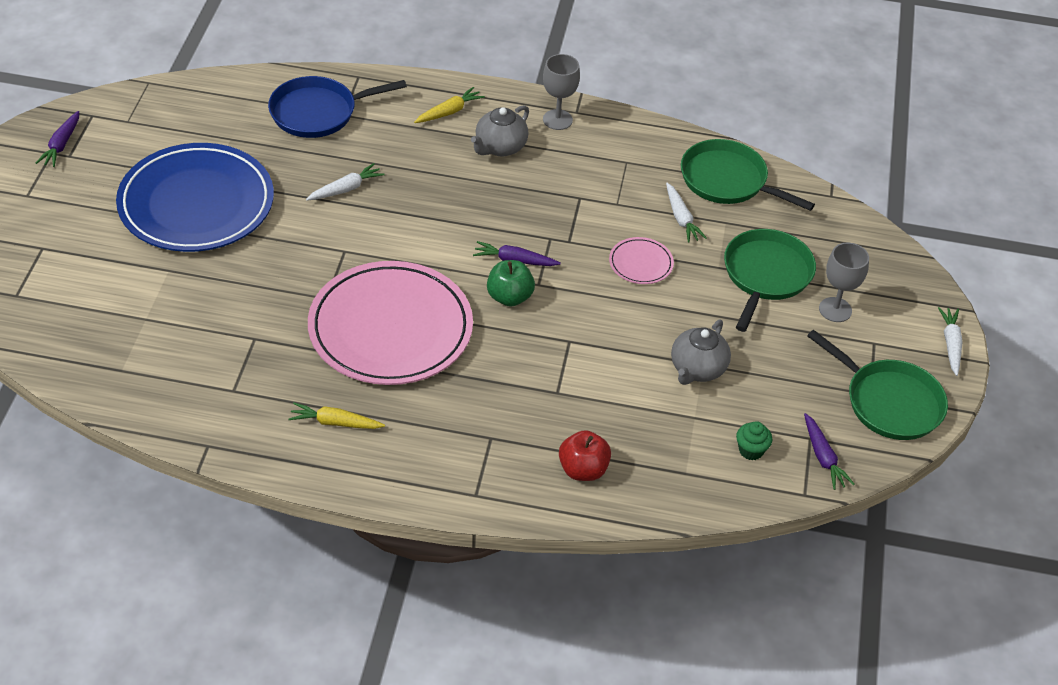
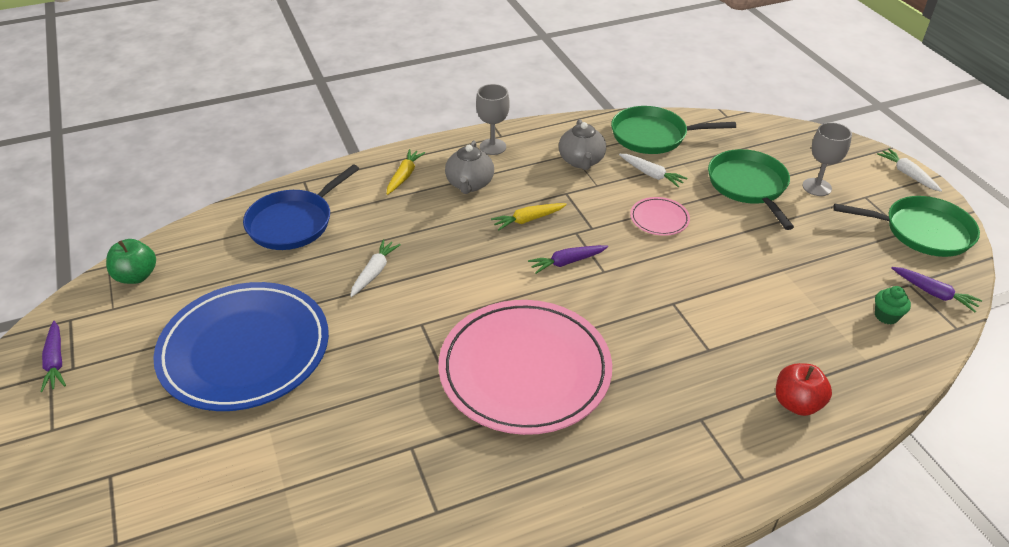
camera: 30 degrees left, 5 degrees down
(335, 423) = (560, 486): yellow carrot -> yellow carrot (528, 220)
(509, 297) = (593, 293): green apple -> green apple (136, 276)
(697, 369) = (782, 275): grey teapot -> grey teapot (581, 161)

